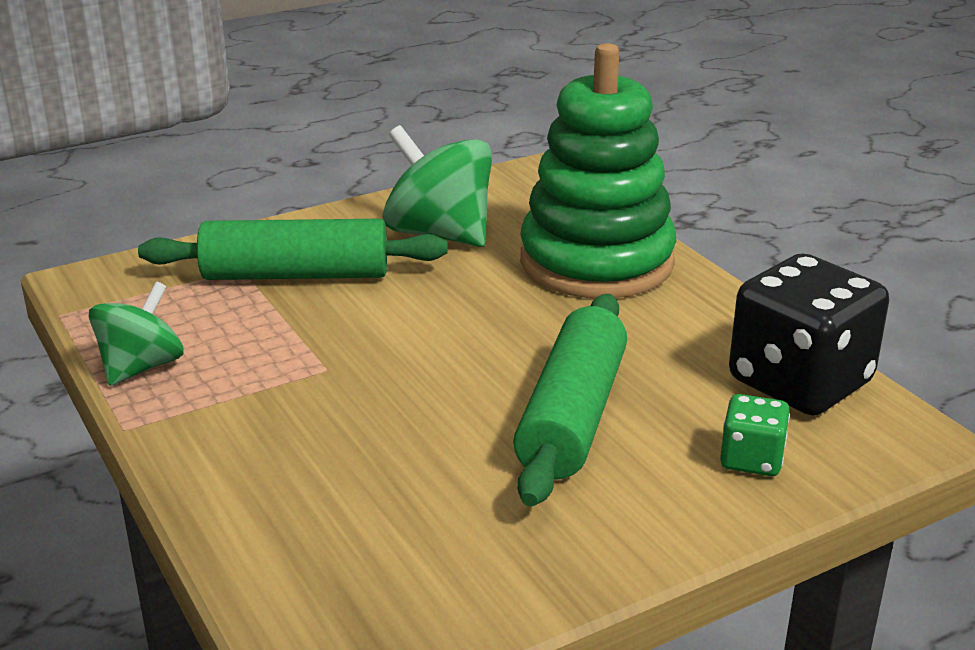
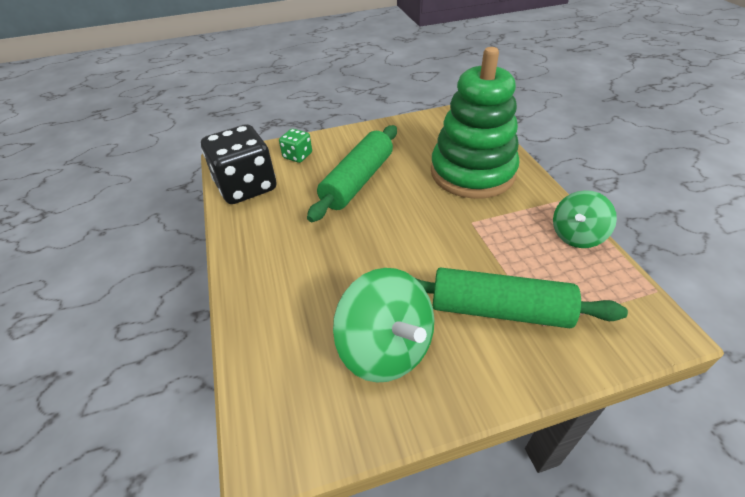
camera: 165 degrees left, 15 degrees up
(596, 262) = (285, 291): green stacking toy -> green stacking toy (472, 172)

